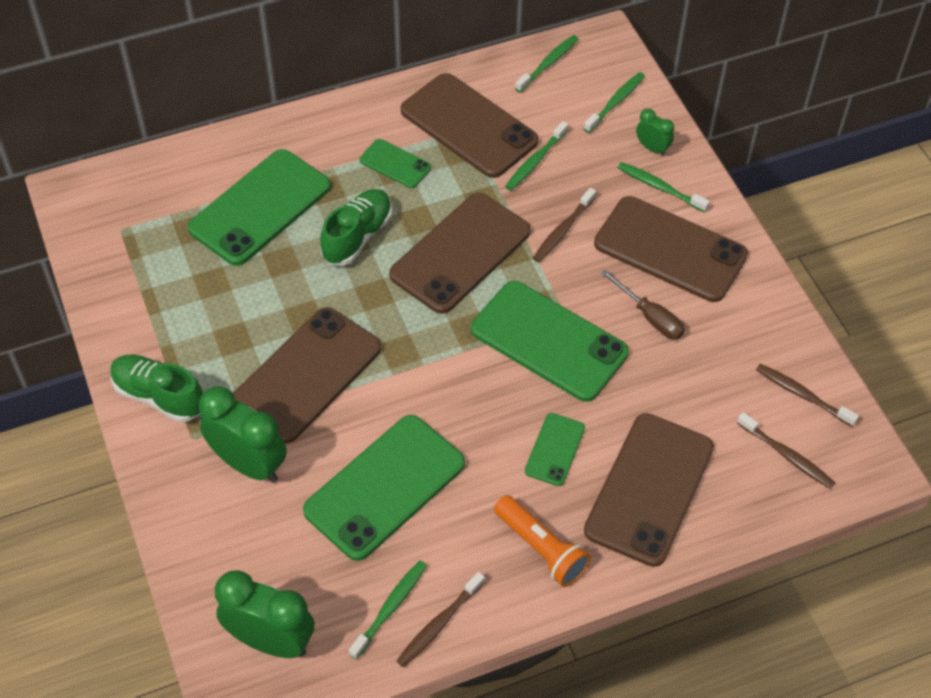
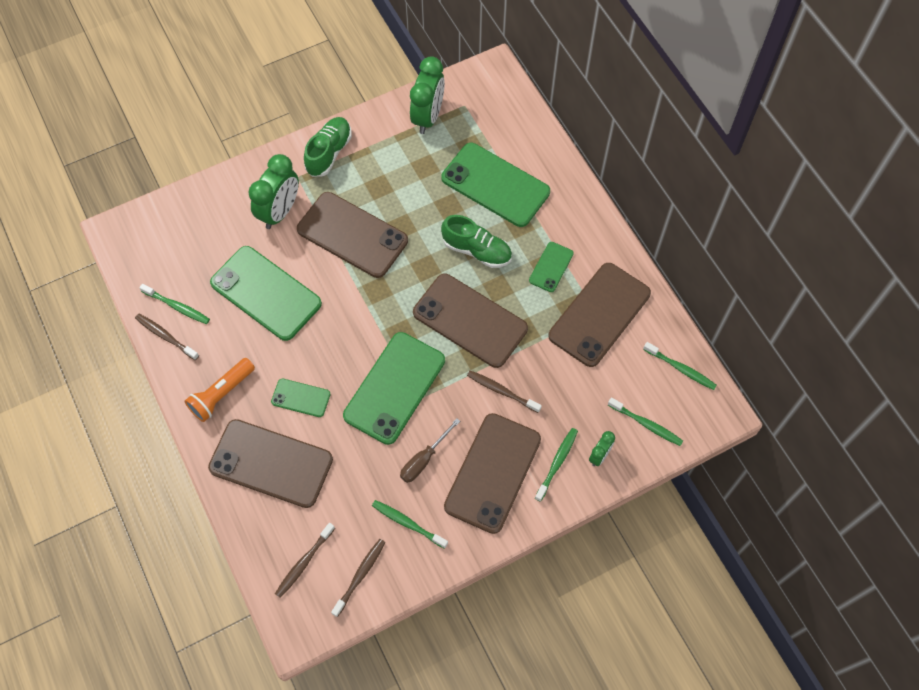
camera: 85 degrees right, 10 degrees up
(271, 641) = (155, 243): green clock -> green clock (428, 117)
(535, 161) = (570, 366): green toothbrush -> green toothbrush (408, 523)

